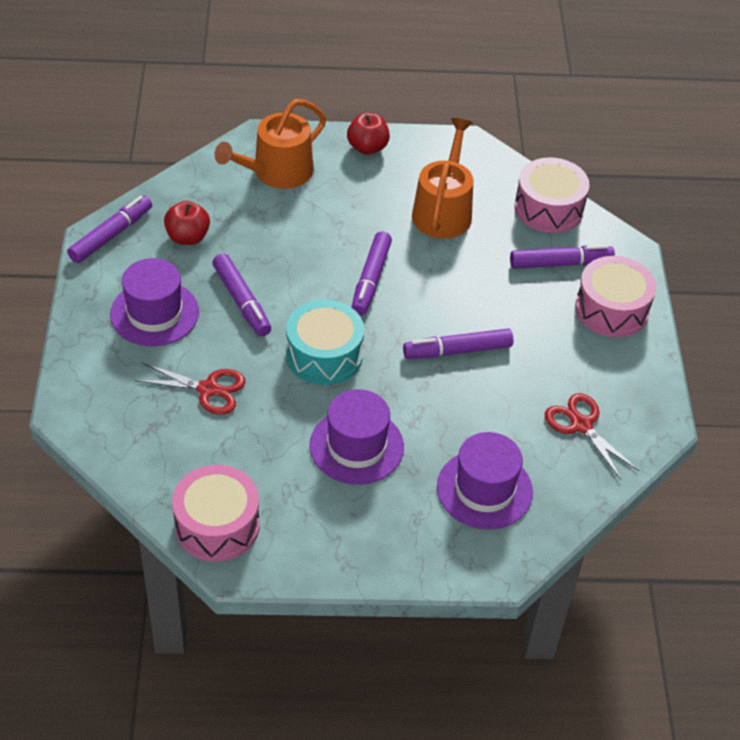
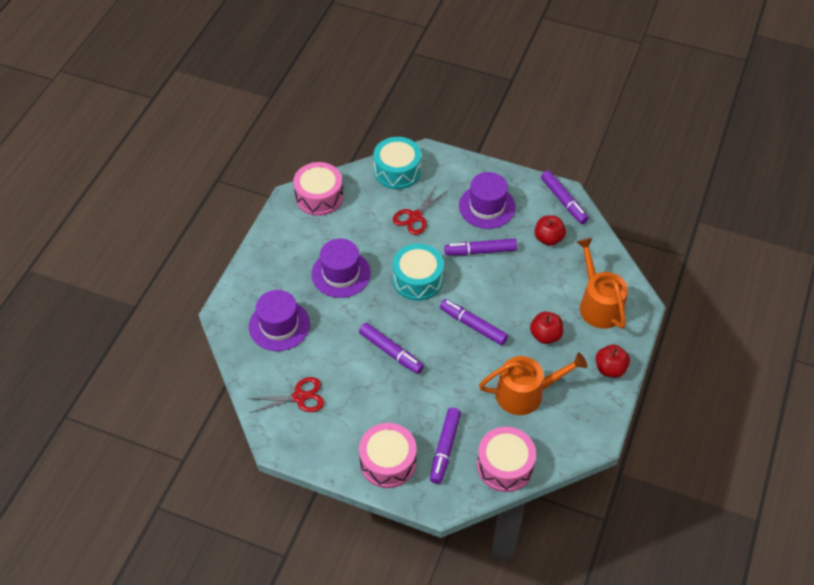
camera: 115 degrees right, 5 degrees up
(121, 438) = (397, 171): none -> turquoise drum
(349, 210) = (545, 335): none -> red apple
(443, 211) = (525, 393): orange watering can -> orange watering can turned 45 degrees counterclockwise
(457, 350) = (391, 352): purple marker -> purple marker turned 120 degrees clockwise

